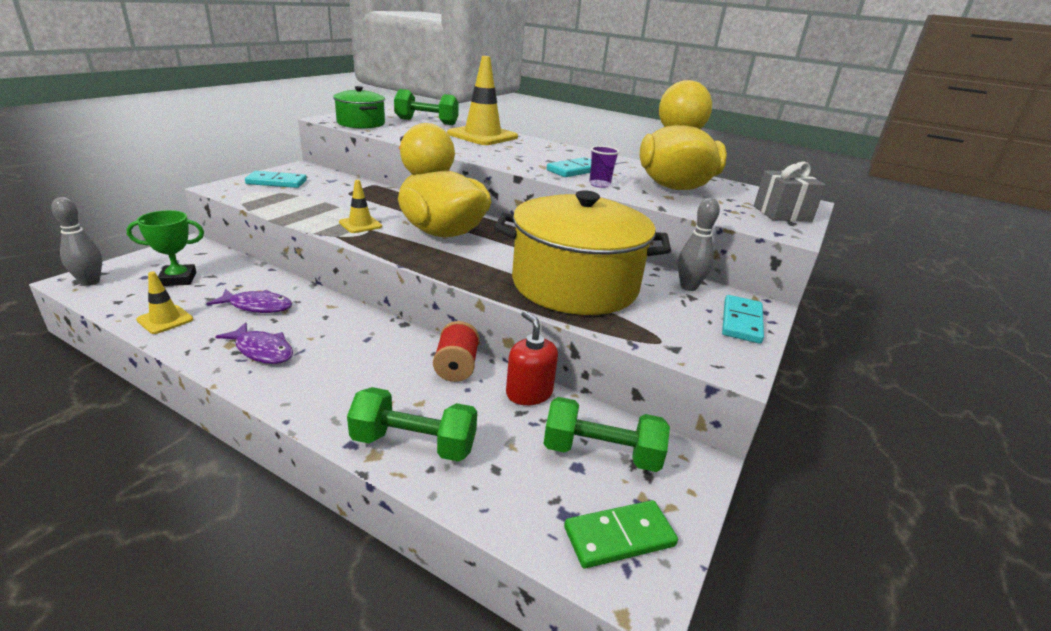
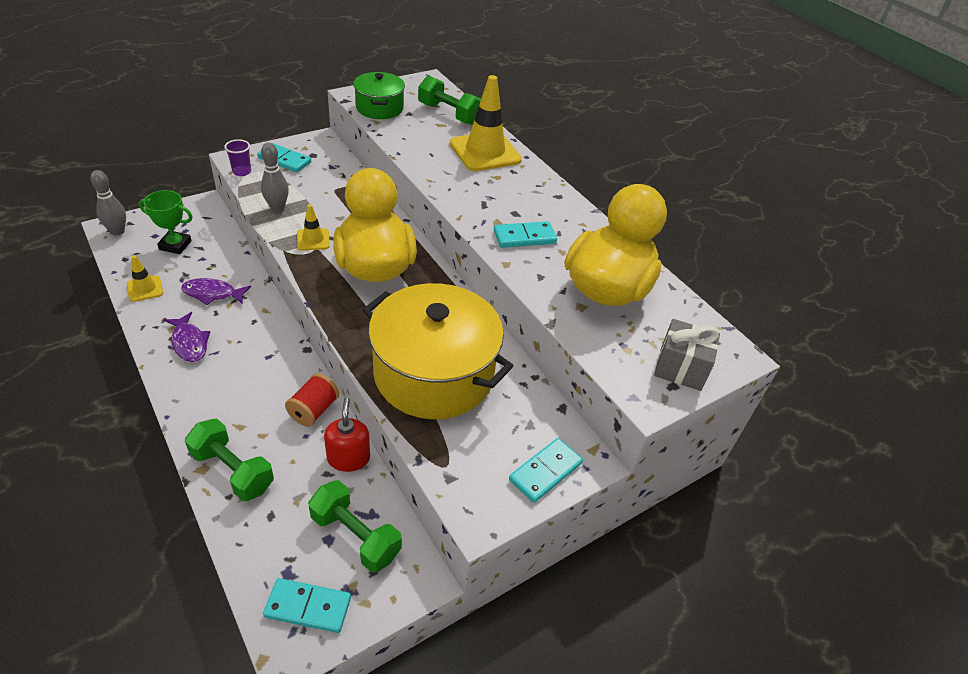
camera: 25 degrees right, 15 degrees up
(257, 306) = (212, 294): purple fish -> purple fish turned 150 degrees clockwise
(599, 184) = (525, 268): purple cup -> purple cup (242, 172)
(619, 536) = (308, 607): green domino -> turquoise domino
(688, 287) = (540, 411): grey bowling pin -> grey bowling pin (277, 207)

